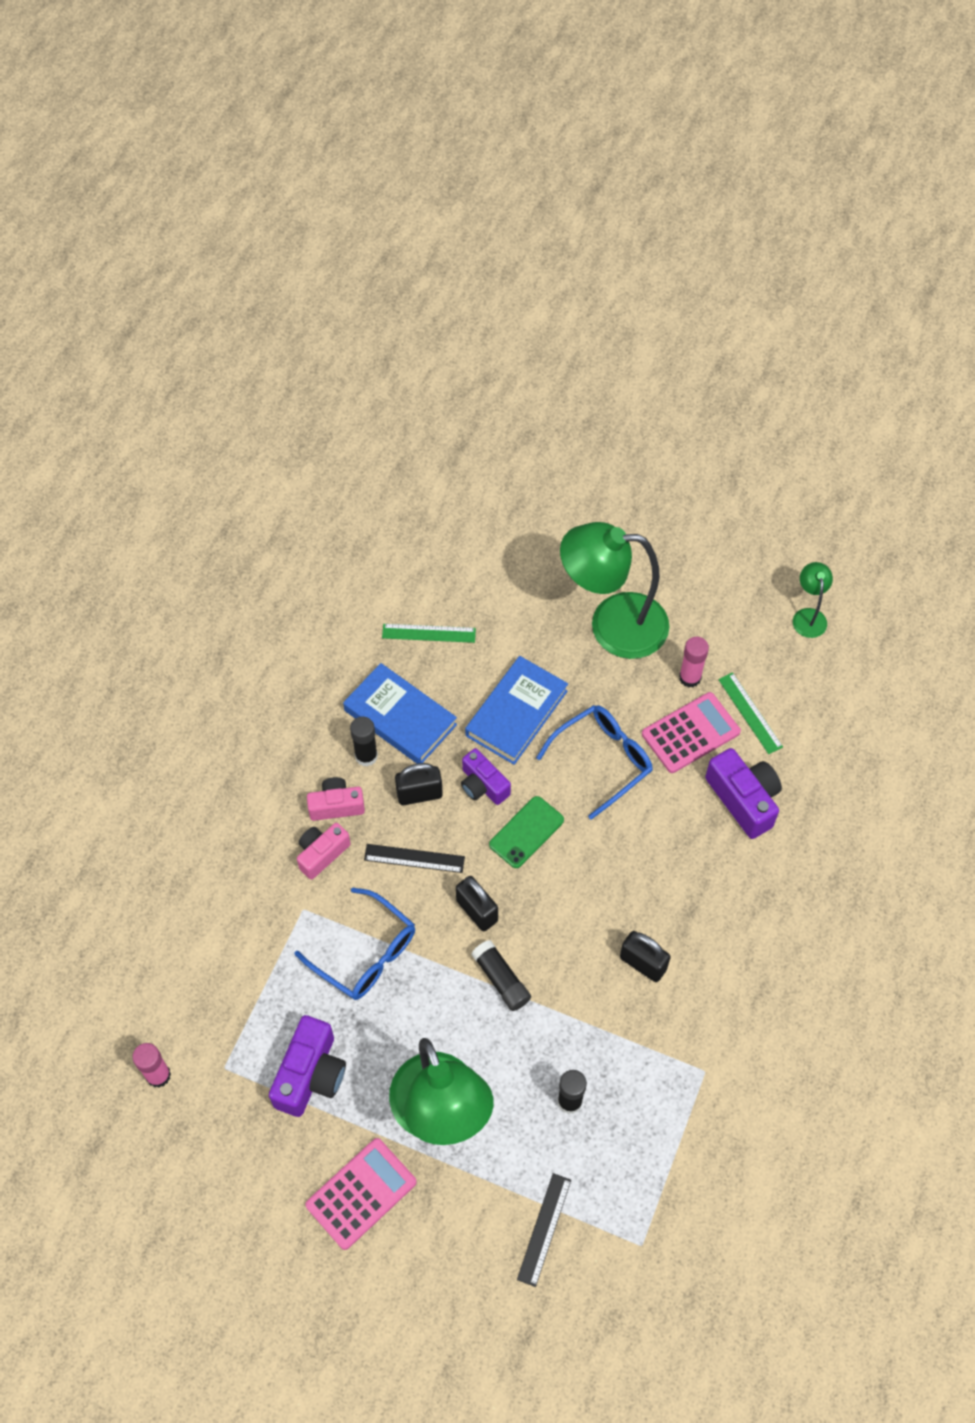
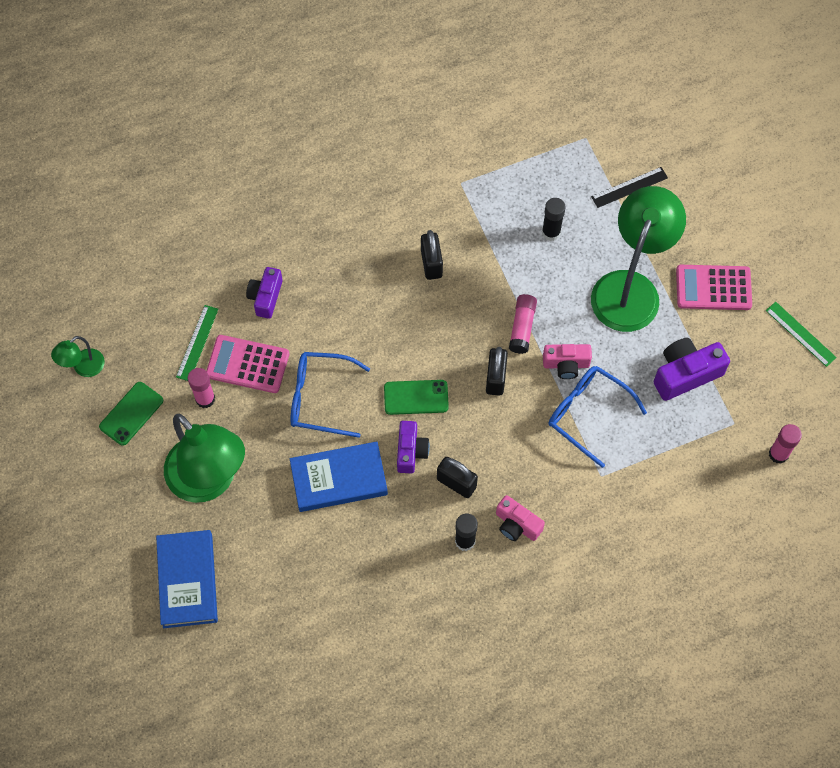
camera: 135 degrees left, 5 degrees up
(322, 854) = (556, 501): pink camera -> pink camera (566, 364)
(365, 953) = (588, 414): blue glasses -> blue glasses turned 45 degrees counterclockwise
(400, 718) = (416, 547): blue book -> blue book (188, 580)
(414, 858) = (501, 445): black ruler -> none
(429, 633) = (334, 592): green ruler -> green ruler (800, 334)
(501, 979) = (522, 327): black glue stick -> pink glue stick
(730, 617) = (131, 413): none -> green phone
(743, 799) = (266, 297): purple camera -> purple camera, size x0.66

